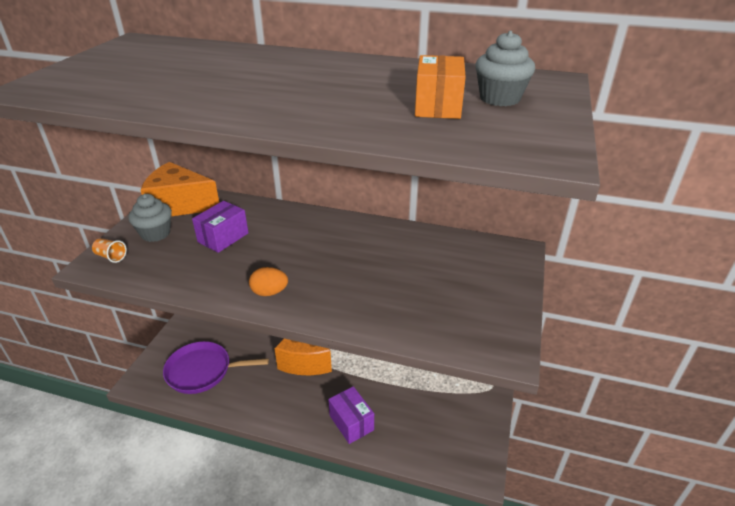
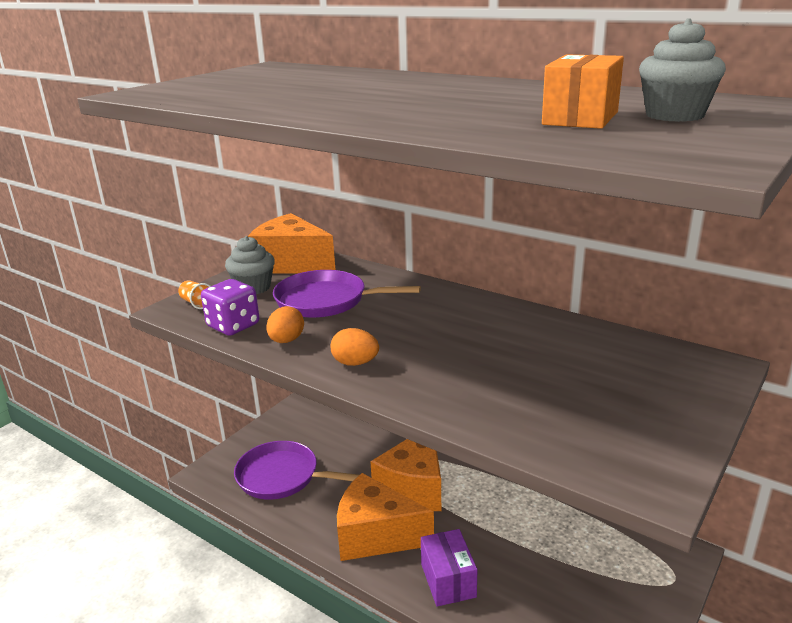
camera: 20 degrees right, 10 degrees down
(154, 274) = (233, 326): none -> purple dice
(205, 281) = (286, 340): none -> orange egg
(223, 237) = (326, 301): purple box -> purple pan
(290, 401) = (376, 535): none -> orange cheese

